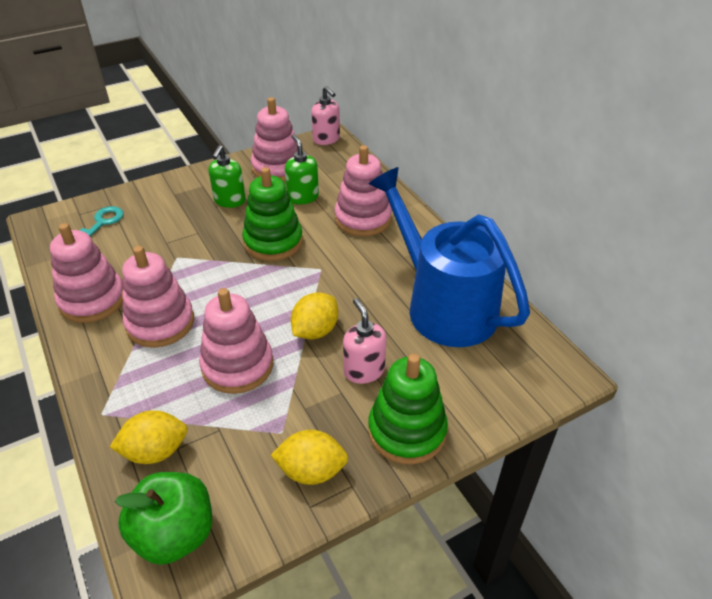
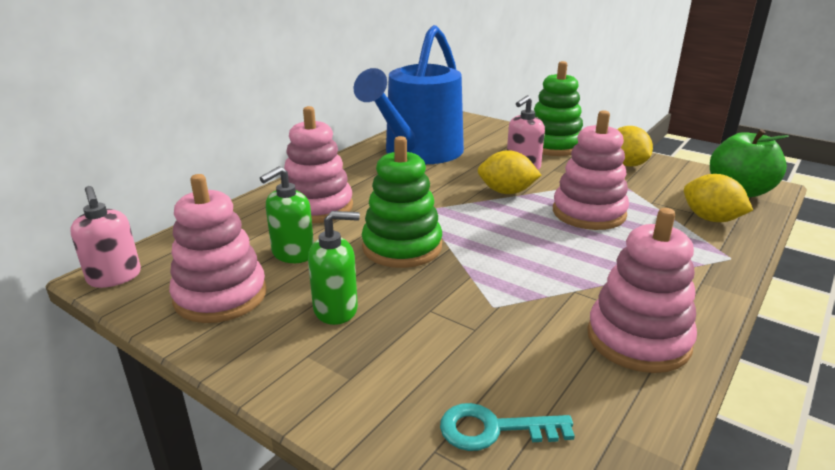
camera: 115 degrees left, 15 degrees down
(160, 323) = (601, 271): pink stacking toy -> none
(326, 139) = (114, 277): pink soap dispenser -> pink soap dispenser turned 120 degrees clockwise

